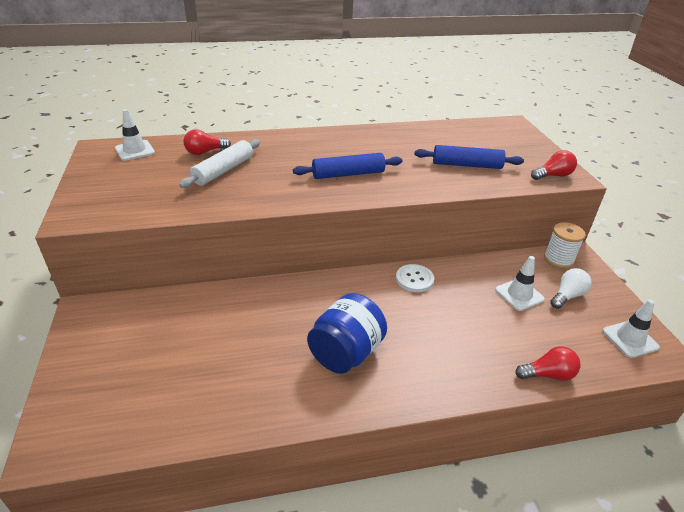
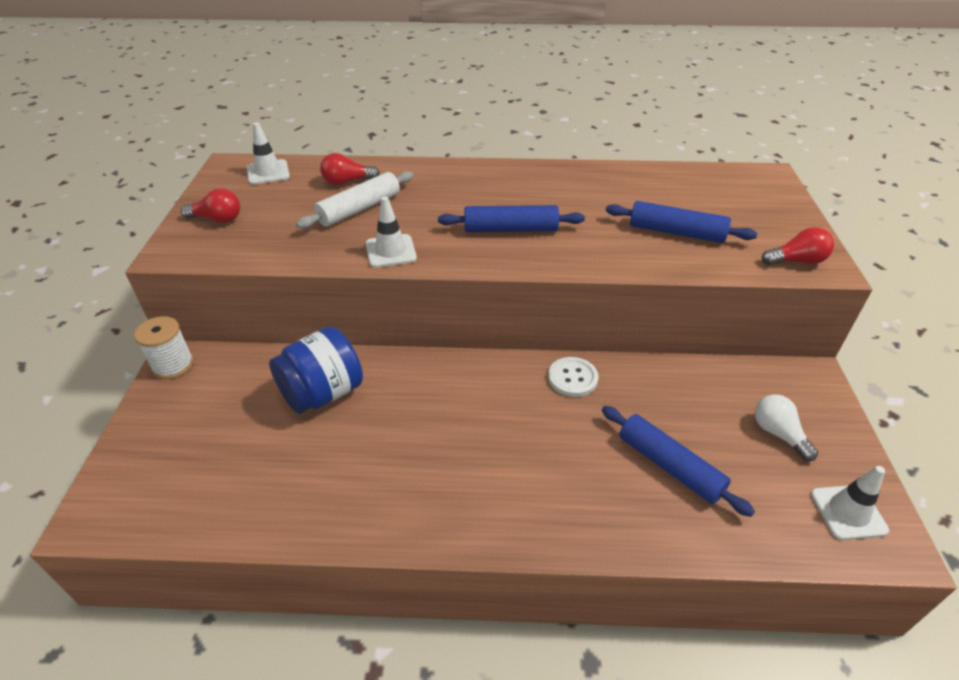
camera: 15 degrees right, 5 degrees up
(346, 353) = (451, 463): blue jar -> blue jar (322, 393)
(504, 329) = (669, 466): none -> blue rolling pin
(519, 294) = (708, 421): white traffic cone -> white traffic cone (391, 251)
(548, 374) = (707, 541): red light bulb -> red light bulb (217, 219)
(558, 259) = (785, 378): white spool -> white spool (173, 365)
(567, 296) = (778, 433): white light bulb -> white light bulb turned 90 degrees counterclockwise

